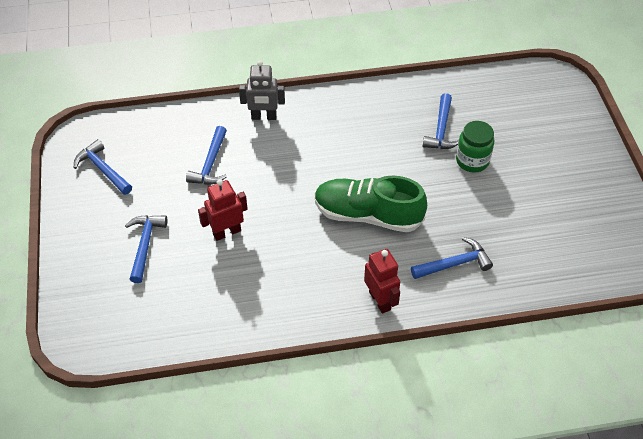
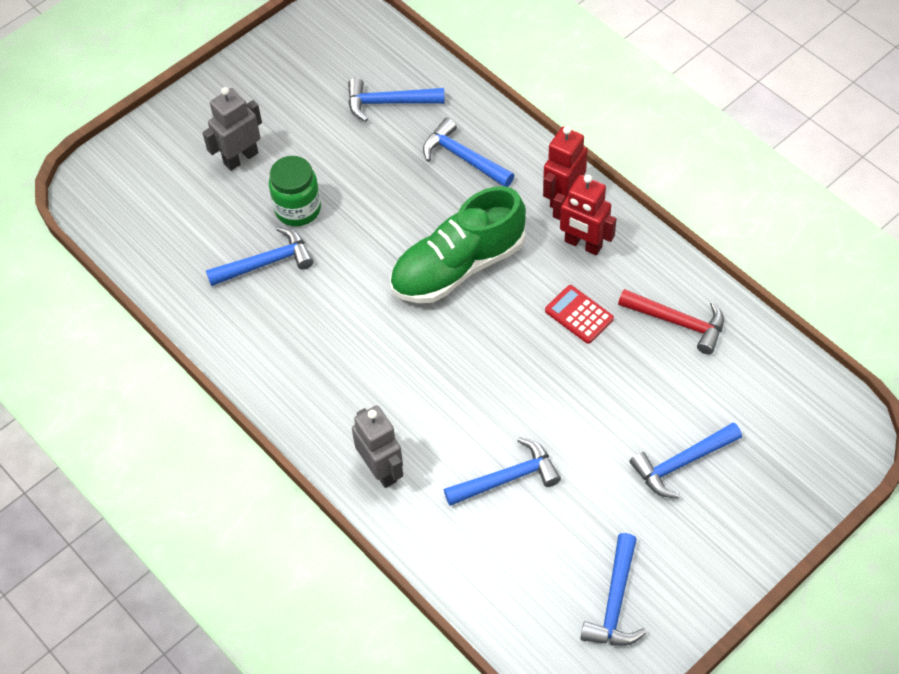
camera: 120 degrees left, 5 degrees up
(227, 232) = (594, 390): red robot -> red robot (583, 244)
(234, 303) = (678, 322): none -> red hammer
(283, 255) = (579, 315): none -> red calculator
(368, 215) = (458, 266): green shoe -> green shoe turned 75 degrees clockwise
(533, 248) = (389, 103): none -> blue hammer
(534, 152) = (240, 158): none -> grey robot

